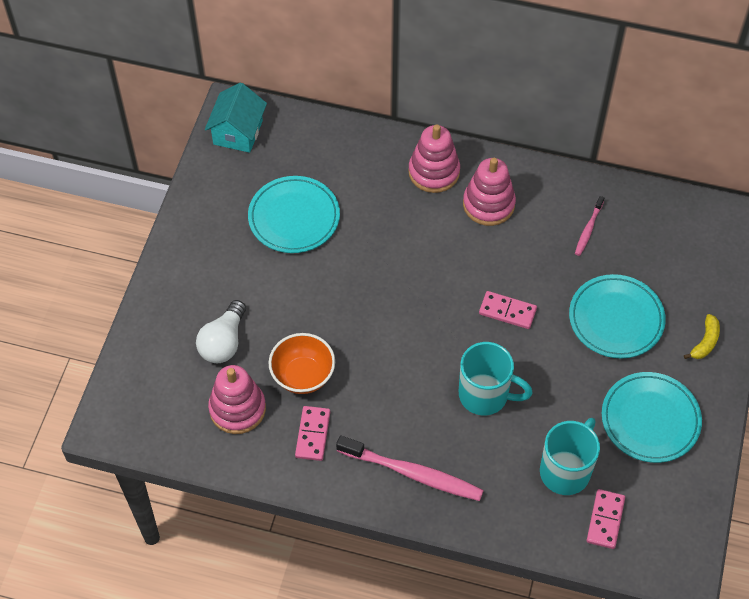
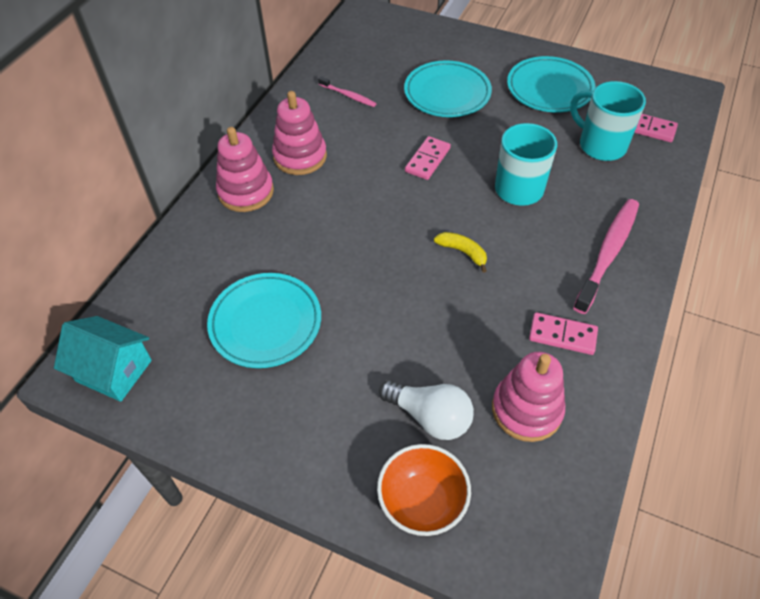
camera: 80 degrees left, 5 degrees down
(303, 376) = (485, 337): orange bowl -> orange bowl (422, 502)
(705, 342) = (476, 48): yellow banana -> yellow banana (463, 252)

